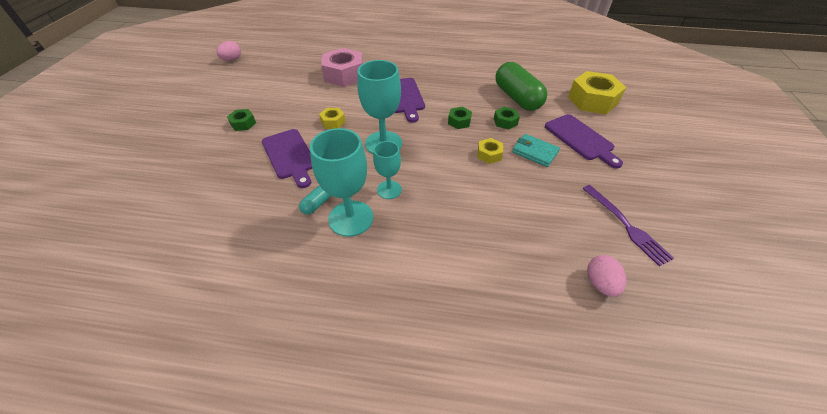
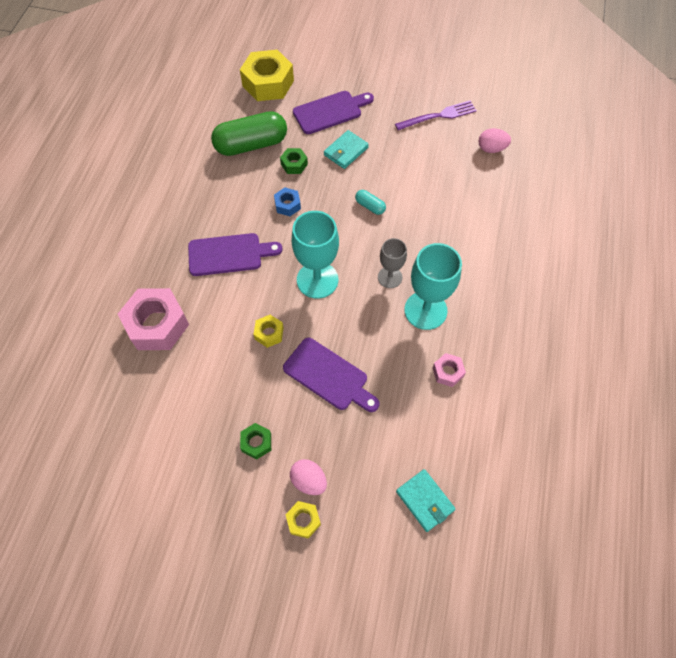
camera: 85 degrees left, 15 degrees up
(154, 222) = (425, 500): none -> turquoise wallet
(232, 60) = (64, 500): pink egg -> pink egg (309, 480)
(277, 237) = (447, 372): none -> pink nut
(290, 156) = (328, 376): purple cutting board -> purple cutting board turned 60 degrees clockwise
(317, 204) = (406, 341): turquoise capsule -> turquoise capsule (370, 206)
(389, 190) = (390, 277): turquoise goblet -> grey goblet
(459, 121) = (287, 205): green nut -> blue nut
(489, 154) = (346, 188): yellow nut -> yellow nut (303, 520)

